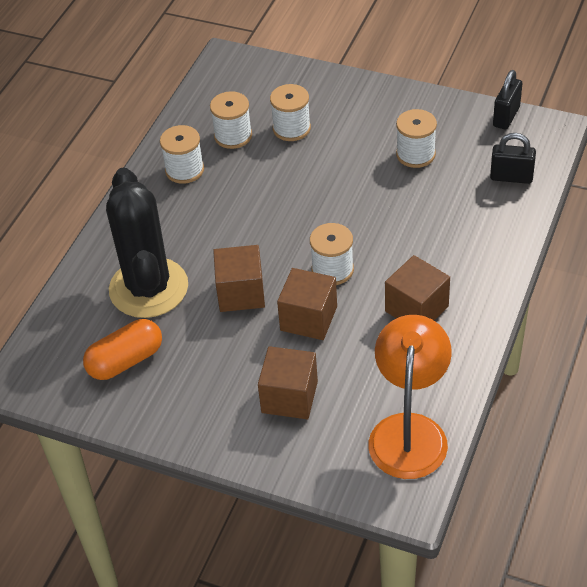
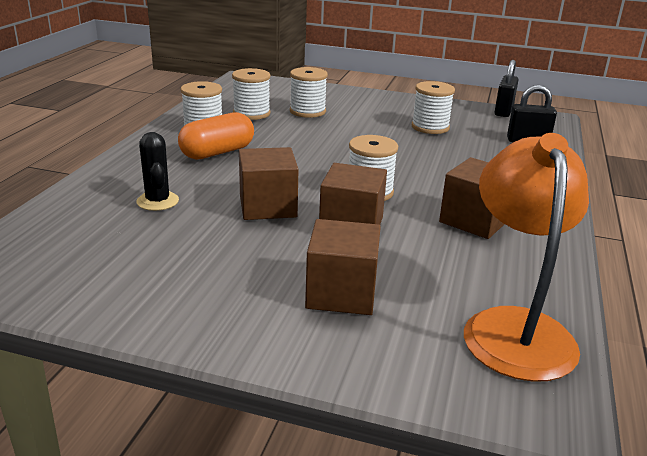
camera: 10 degrees left, 20 degrees down
(126, 361) = (120, 259): orange capsule -> orange capsule (217, 153)
(148, 288) = (157, 201): black cactus -> black cactus, size x0.44

